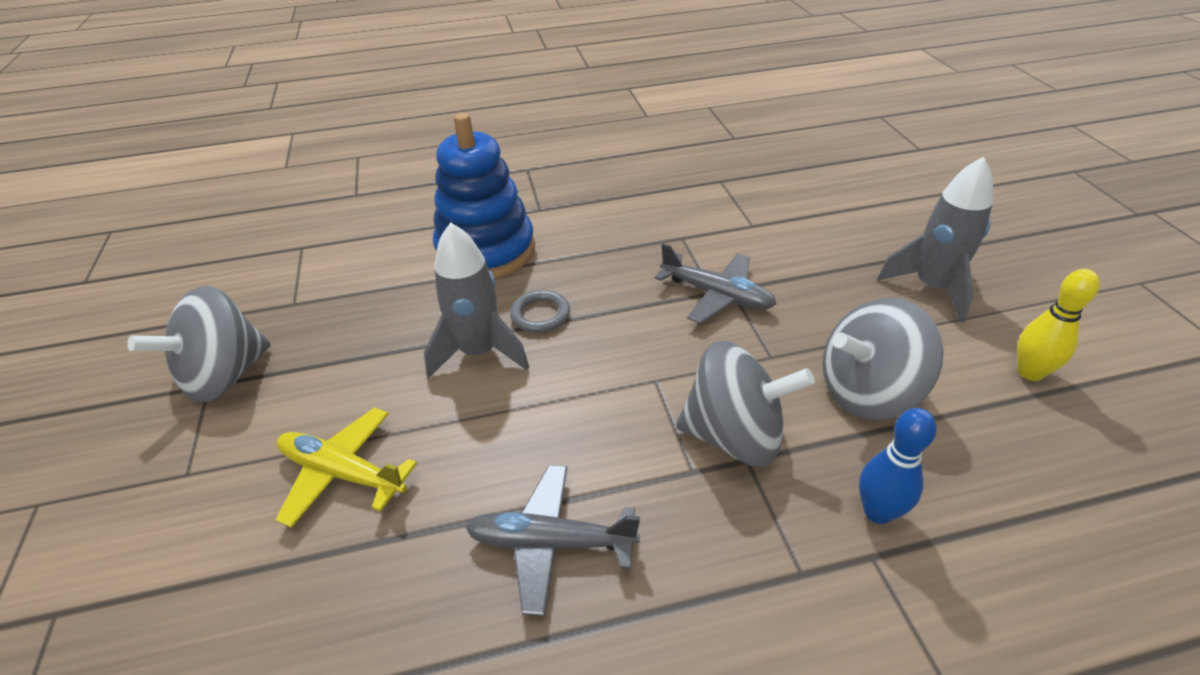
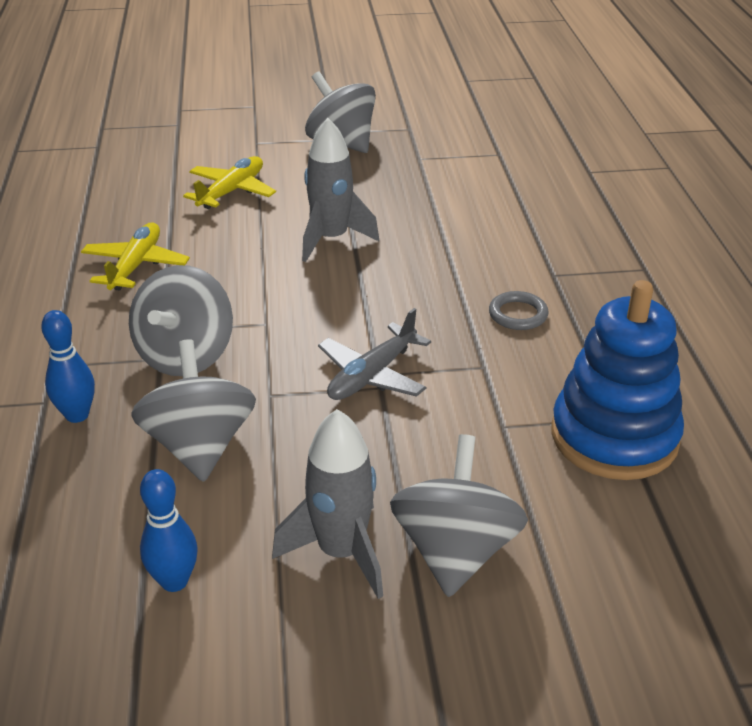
camera: 95 degrees right, 5 degrees down
(486, 251) = (477, 242): blue stacking toy -> blue stacking toy (614, 436)
(540, 315) = (371, 269): grey ring -> grey ring (518, 314)
(550, 543) = (135, 265): grey plane -> yellow plane
(894, 238) = (455, 551): none -> grey spinning top
(1030, 372) = (174, 581): yellow bowling pin -> blue bowling pin

